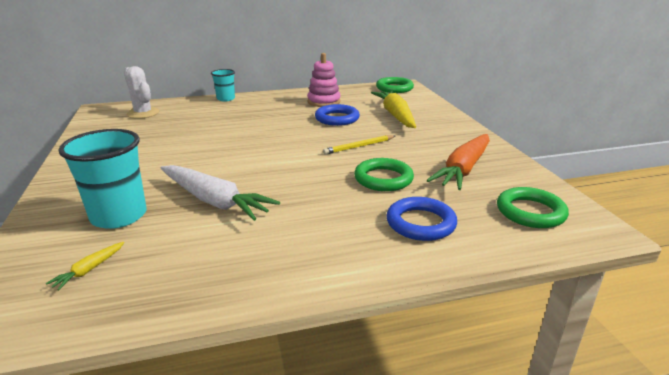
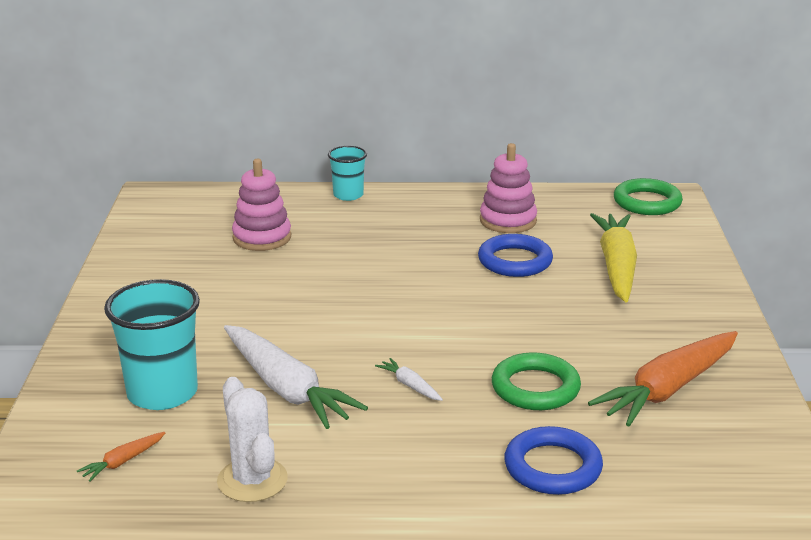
camera: 15 degrees right, 0 degrees up
(89, 270) = (123, 462): yellow carrot -> orange carrot
(143, 113) = (215, 212): white cactus -> white cactus (252, 480)
(177, 122) = (262, 237): none -> pink stacking toy
(301, 188) = (410, 385): none -> white carrot
(359, 146) = (526, 323): yellow pencil -> none
(530, 212) = (723, 476): green ring -> none

